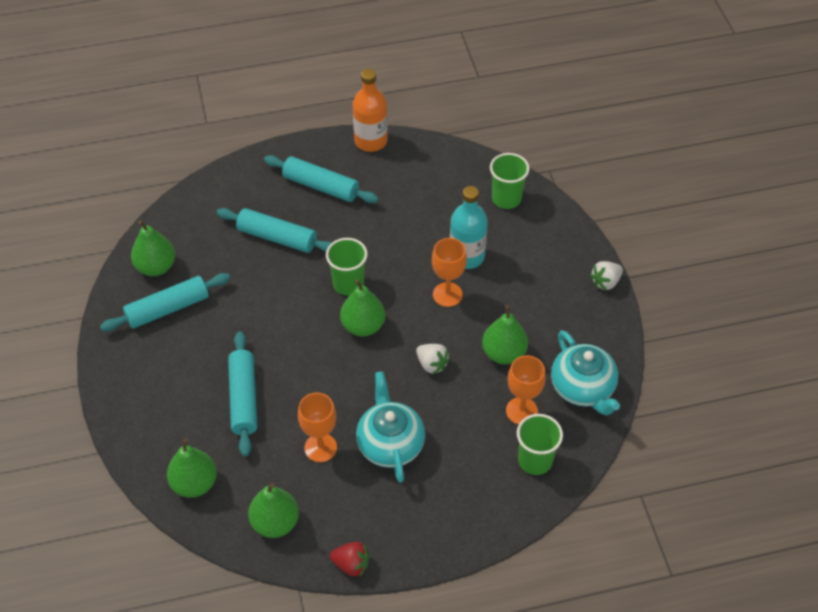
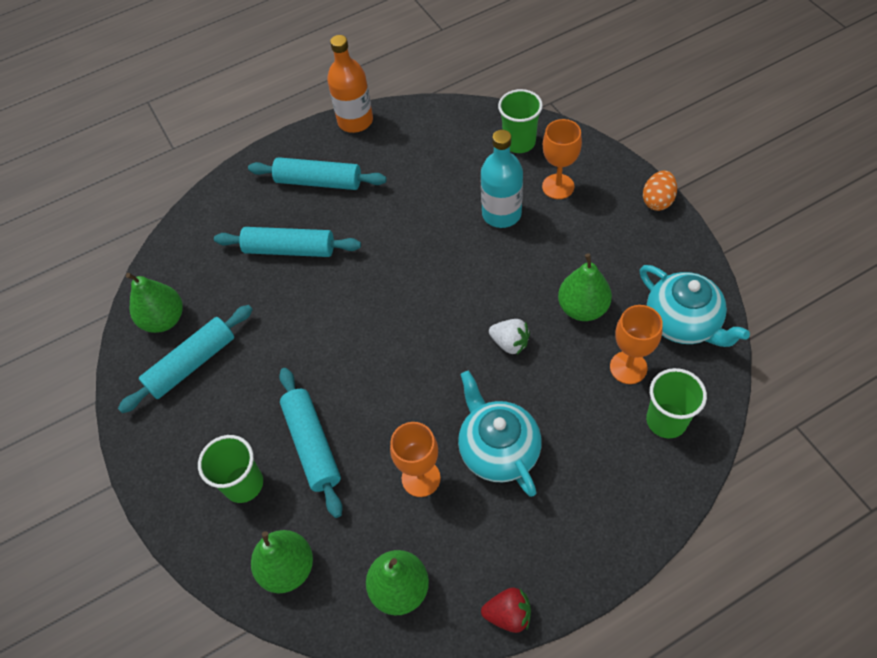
camera: 10 degrees left, 5 degrees up
(348, 284) = (385, 279): green cup -> green cup (243, 484)
(363, 326) = (418, 321): green pear -> none
(447, 294) = (497, 260): orange goblet -> orange goblet (558, 186)
(605, 282) = (657, 201): white strawberry -> orange egg

